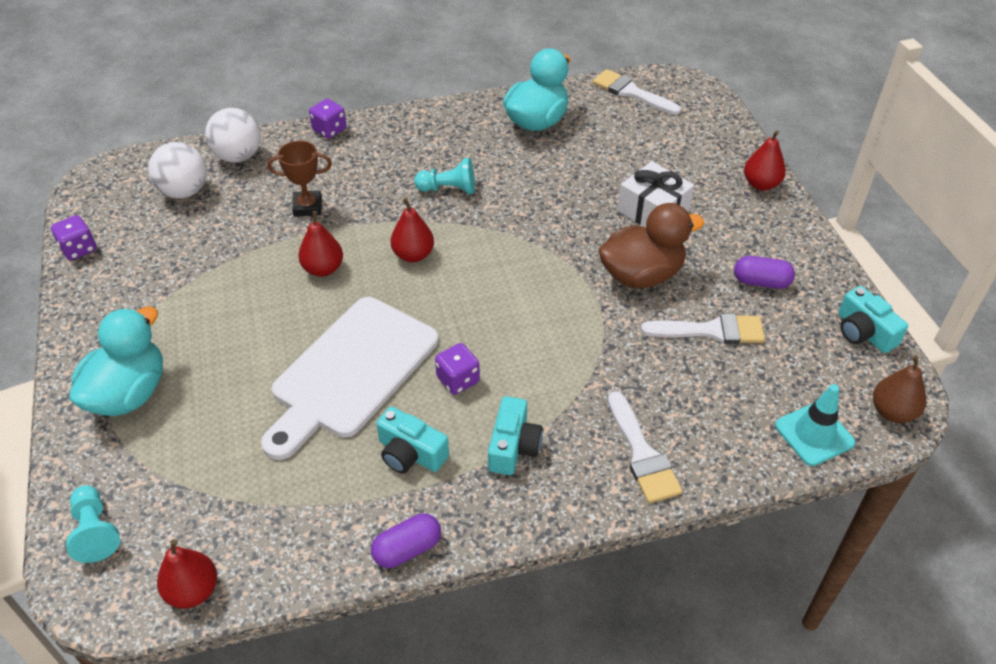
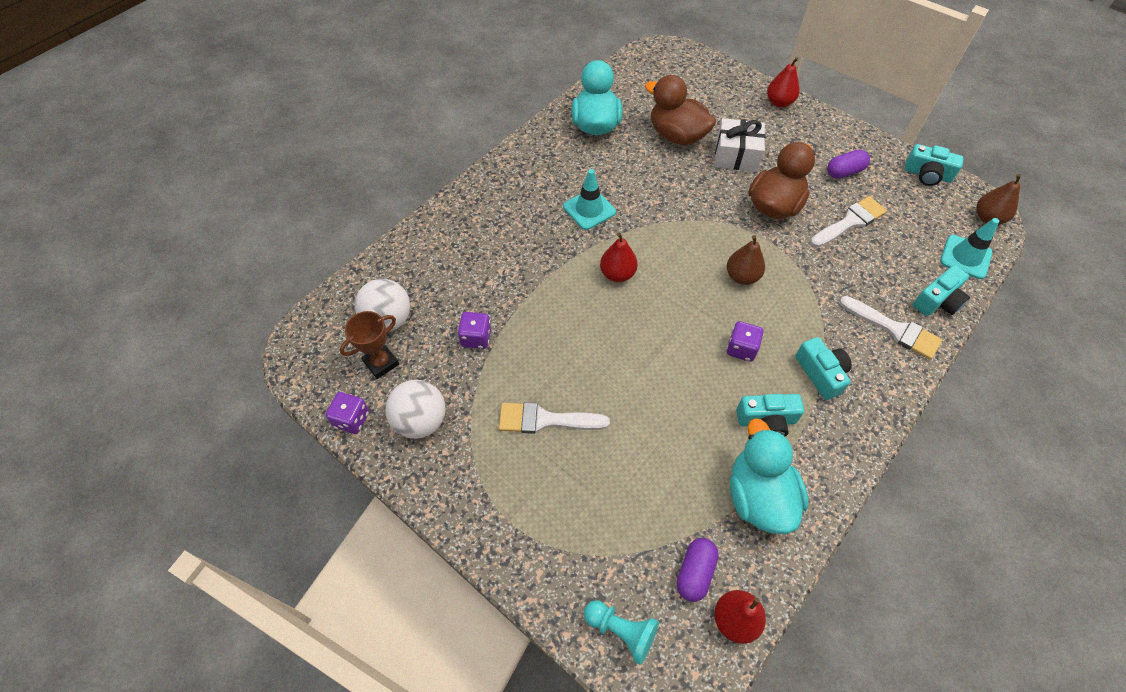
camera: 35 degrees left, 10 degrees up
(129, 393) = (527, 510): turquoise duck -> turquoise duck (758, 496)
(238, 156) = (401, 266): white ball -> white ball (421, 421)
(307, 207) = (501, 279): brown trophy -> brown trophy (381, 363)
(323, 269) = (565, 321): red pear -> none
(329, 130) = (451, 207): purple dice -> purple dice (476, 338)
(351, 372) = (668, 388): white cutting board -> none
(407, 549) = (833, 488): purple capsule -> purple capsule (695, 572)
(448, 189) = (589, 209): turquoise pawn -> turquoise traffic cone
(532, 319) = (742, 276): none -> brown pear
(609, 166) = (677, 135): none -> brown duck
(631, 92) = (636, 72): white brush -> white brush (545, 420)
(726, 456) = (937, 301): none -> turquoise camera

